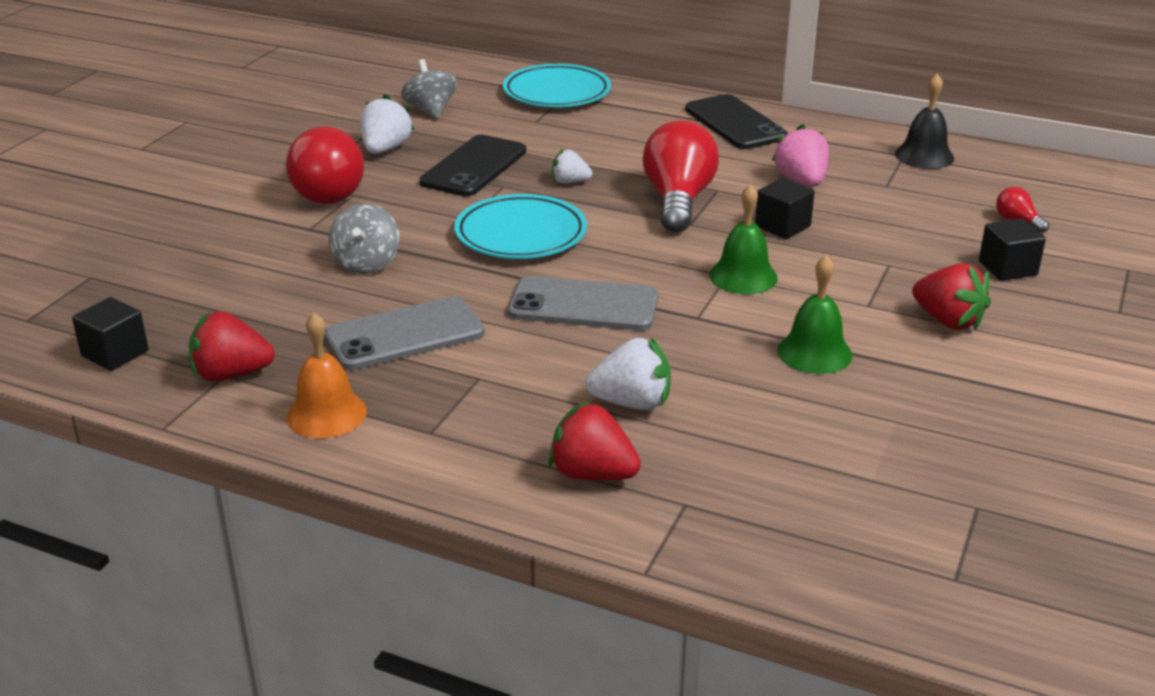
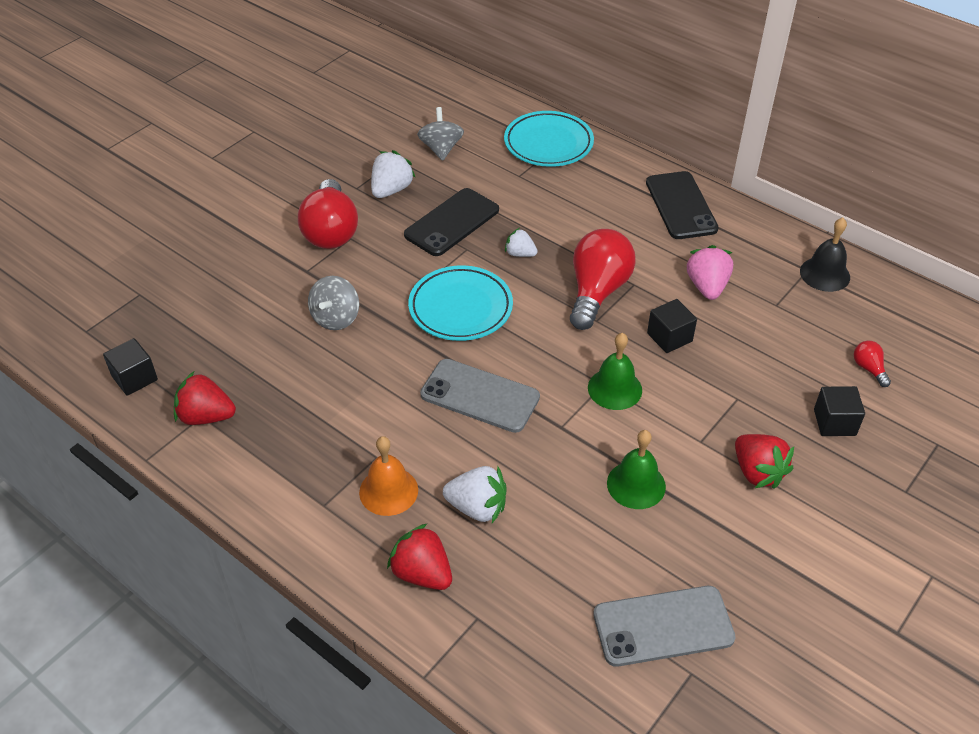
camera: 15 degrees right, 15 degrees up
(326, 414) = (258, 470): orange bell -> orange bell (388, 491)
(404, 334) = (338, 400): grey phone -> grey phone (663, 626)

